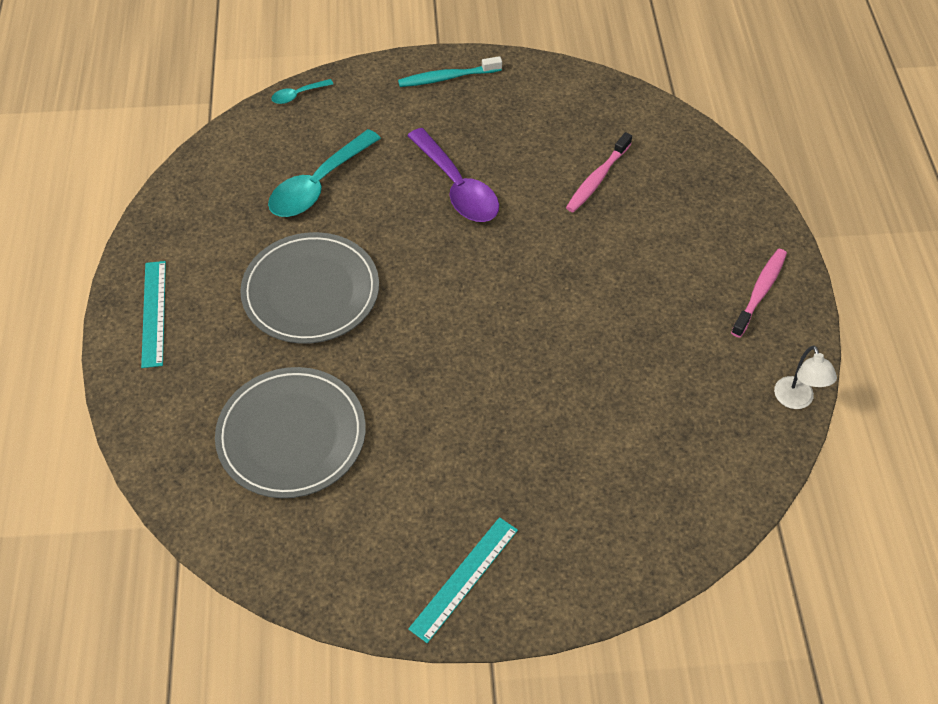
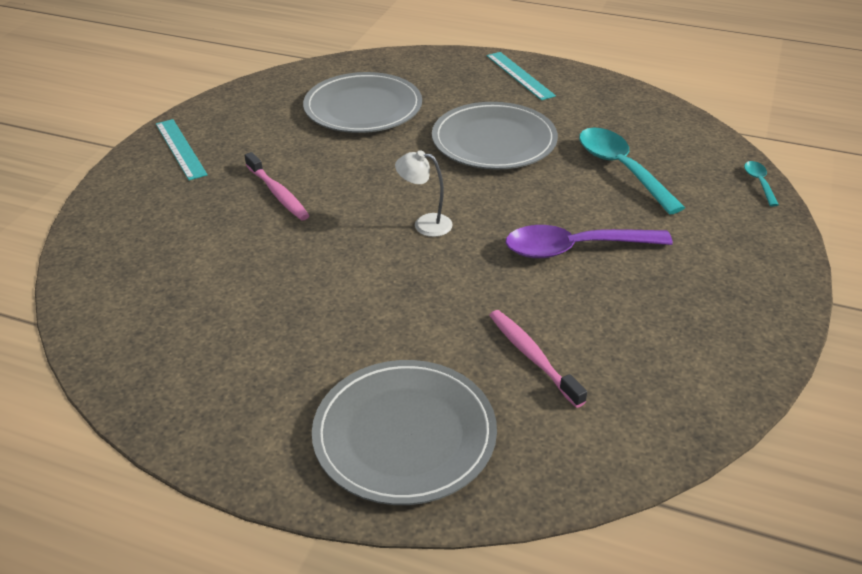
camera: 115 degrees right, 15 degrees down
(154, 313) = (519, 75): turquoise ruler -> turquoise ruler turned 45 degrees clockwise
(447, 78) = (760, 289): turquoise toothbrush -> none
(712, 221) = (404, 435): none -> grey plate
(759, 292) = (273, 430): pink toothbrush -> pink toothbrush (277, 193)
(796, 400) = (125, 393): white lamp -> white lamp (425, 224)

